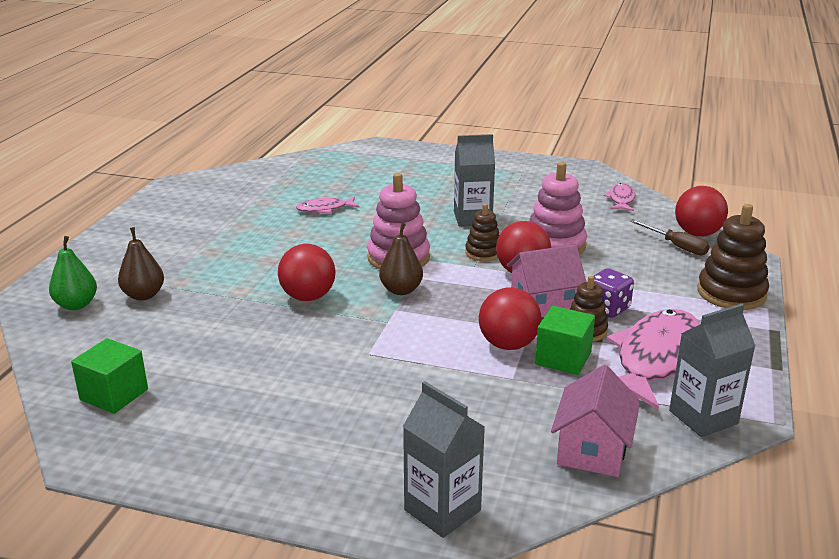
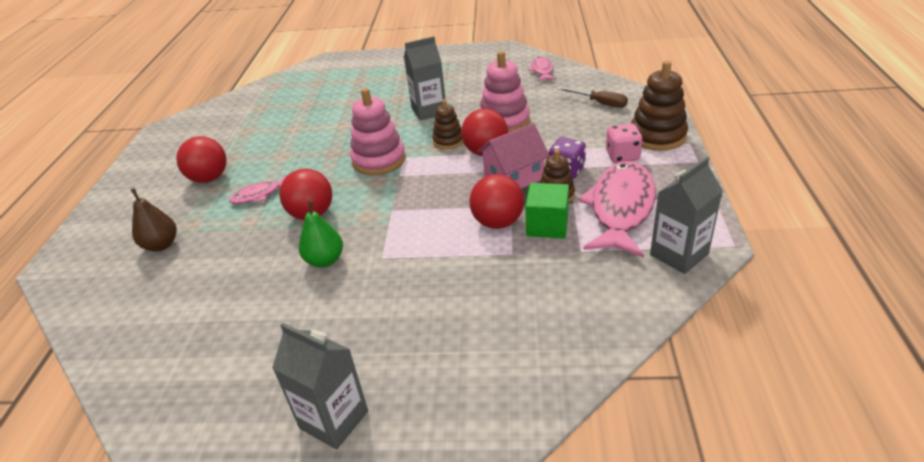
camera: 10 degrees left, 10 degrees up
(76, 305) = (99, 269): green pear -> green pear (325, 260)
(114, 394) = (159, 355): green cube -> none
(325, 209) = (301, 127): pink fish -> pink fish (259, 195)
(401, 290) = (391, 190): brown pear -> none
(442, 510) = (496, 401): grey carton -> grey carton (334, 419)
(592, 450) = (602, 307): pink house -> none
(680, 306) = (622, 156): none -> pink dice
(697, 233) = (612, 89): red ball -> red ball (209, 178)

